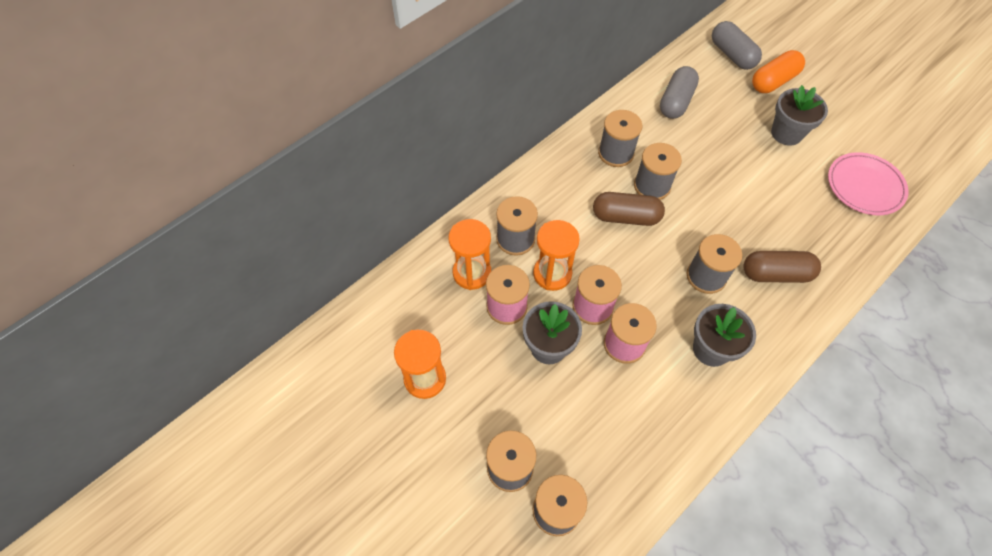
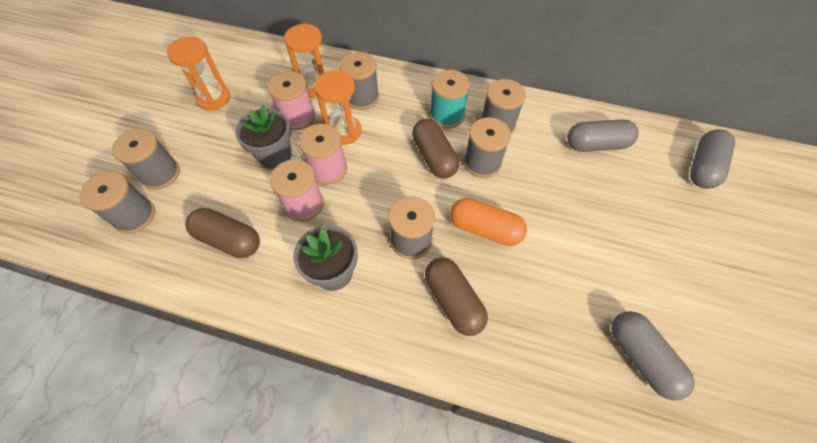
camera: 60 degrees right, 0 degrees up
(582, 183) = (447, 115): none -> turquoise spool
(633, 425) = (229, 240): none -> brown capsule
(773, 81) = (705, 215): orange capsule -> orange capsule (485, 229)
(786, 133) = (645, 251): grey flower pot -> none
(864, 186) = (641, 357): pink plate -> grey capsule

